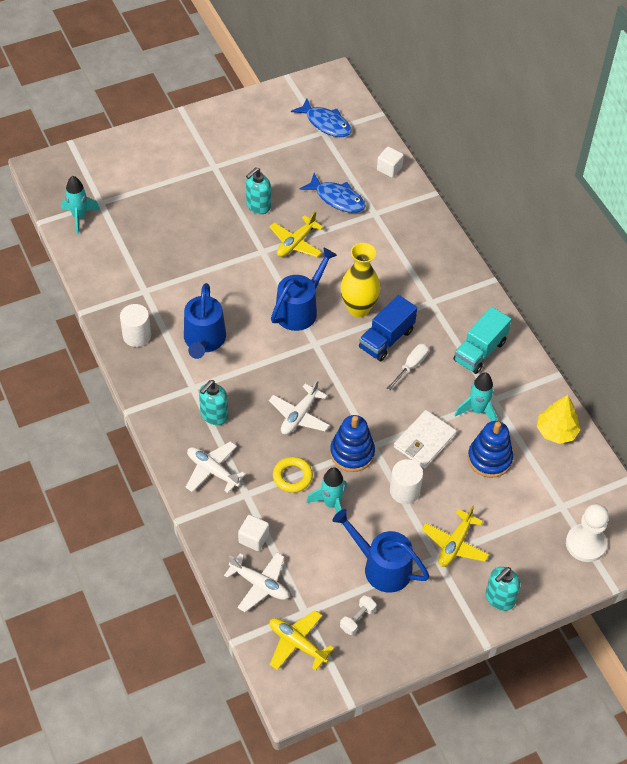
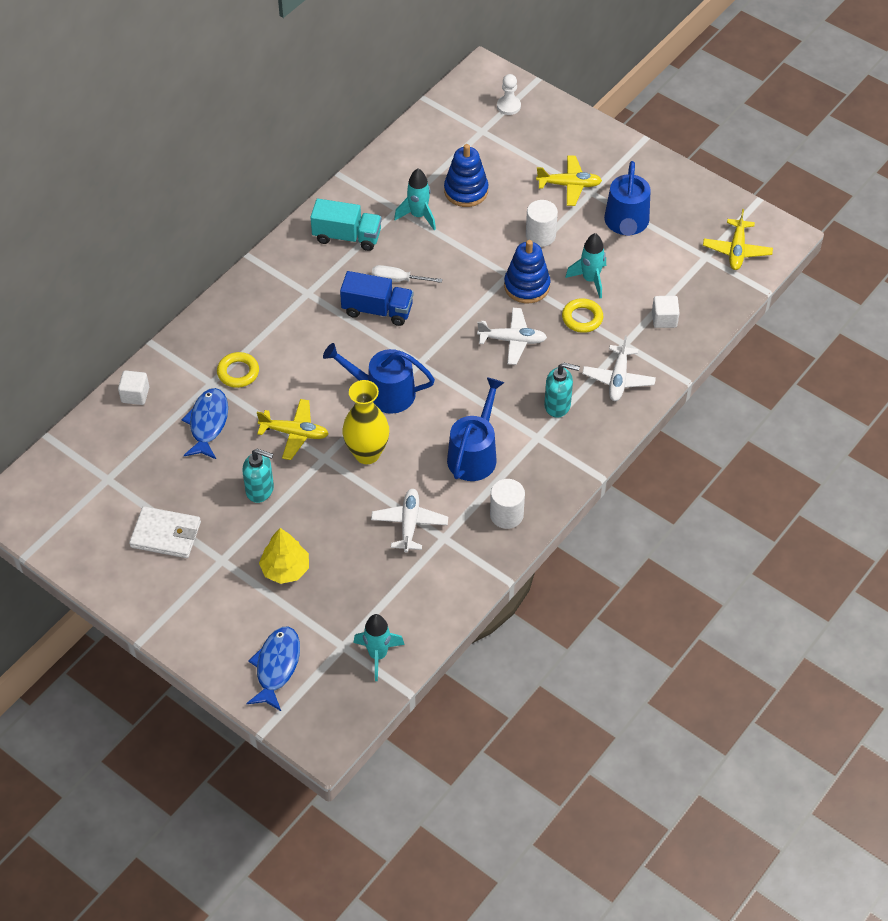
camera: 115 degrees left, 0 degrees up
(204, 340) = (474, 454): blue watering can -> blue watering can turned 45 degrees counterclockwise
(259, 584) = (704, 296): white plane -> white plane (409, 524)
(326, 123) = (91, 481): blue fish -> blue fish (276, 666)
(357, 619) = (685, 221): white dumbbell -> none
(358, 308) = (352, 346): yellow vase -> yellow vase (367, 453)
(374, 231) = (238, 372): none -> yellow ring
(424, 441) = (478, 240): white wallet -> white wallet (166, 535)
(499, 598) = (599, 142): turquoise soap dispenser -> none
(556, 431) = (405, 156): yellow tree -> yellow tree (285, 569)
(585, 544) = (508, 106): white pawn -> white pawn, size x0.65

